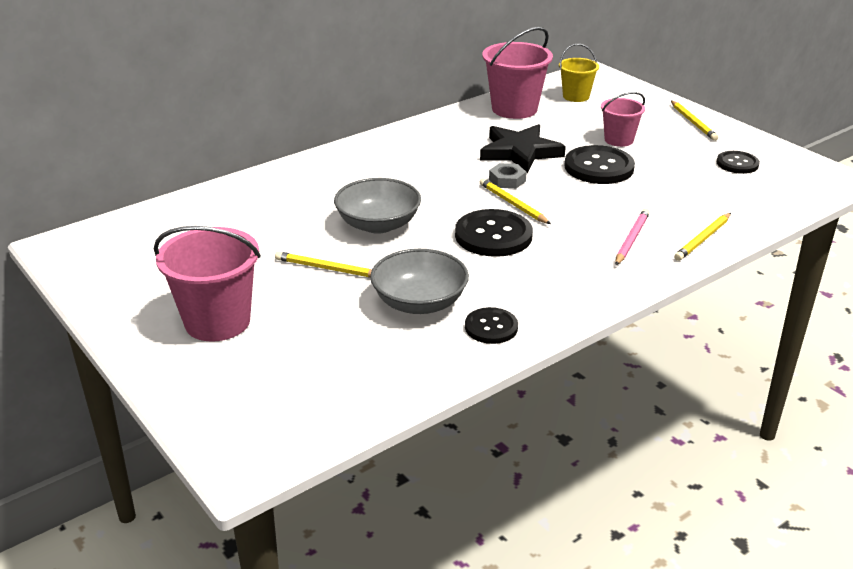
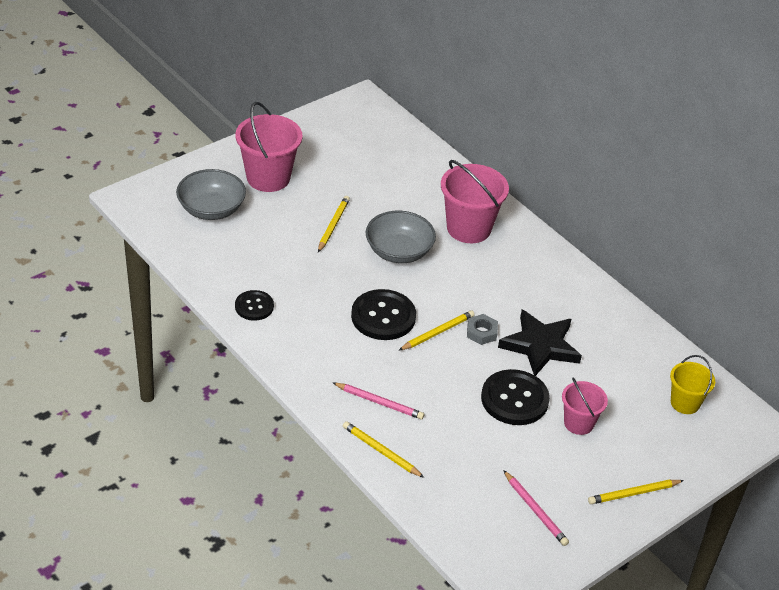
camera: 85 degrees right, 10 degrees up
(419, 302) = (287, 271): grey bowl -> grey bowl (211, 209)
(514, 109) = (641, 350): pink bucket -> pink bucket (468, 228)
(737, 164) = (535, 510): black button -> pink pencil

